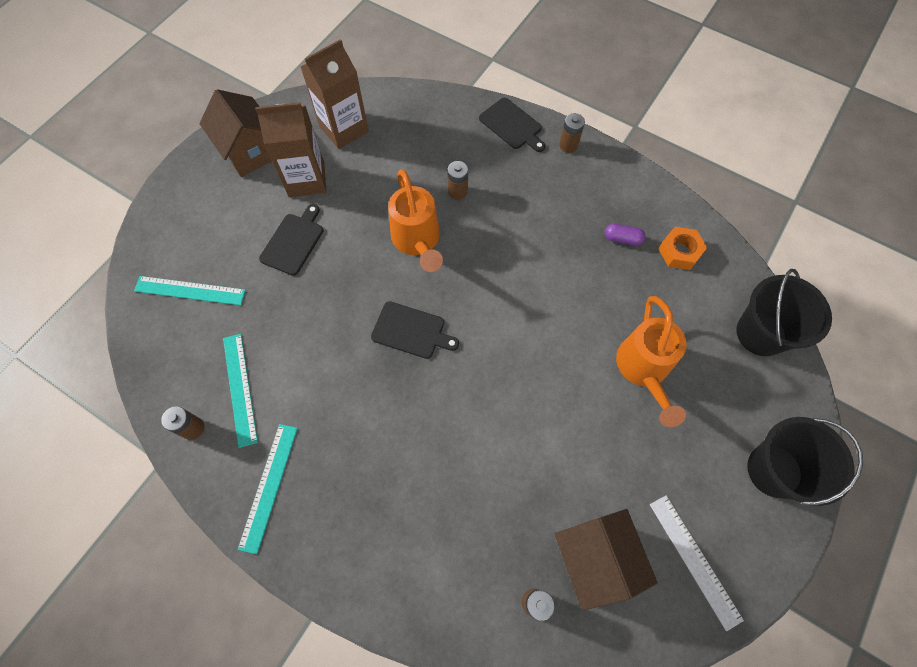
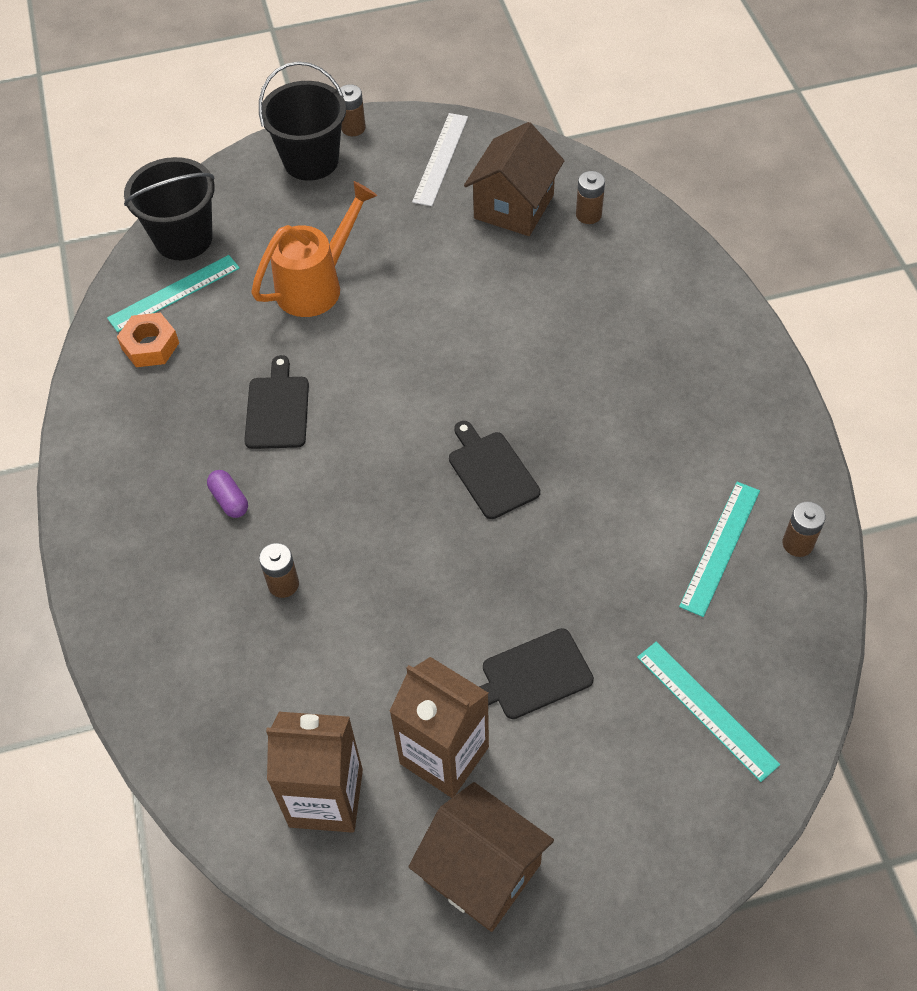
camera: 135 degrees left, 10 degrees down
(250, 151) = (482, 871): brown house -> brown house turned 60 degrees counterclockwise
(269, 486) = (751, 437): turquoise ruler -> turquoise ruler (174, 293)
(417, 241) = (390, 561): orange watering can -> none
(512, 125) = (123, 619): black cutting board -> black cutting board (277, 409)
(568, 145) = (97, 539): brown battery -> brown battery (353, 128)
(622, 239) = (184, 397): purple capsule -> purple capsule (229, 500)

